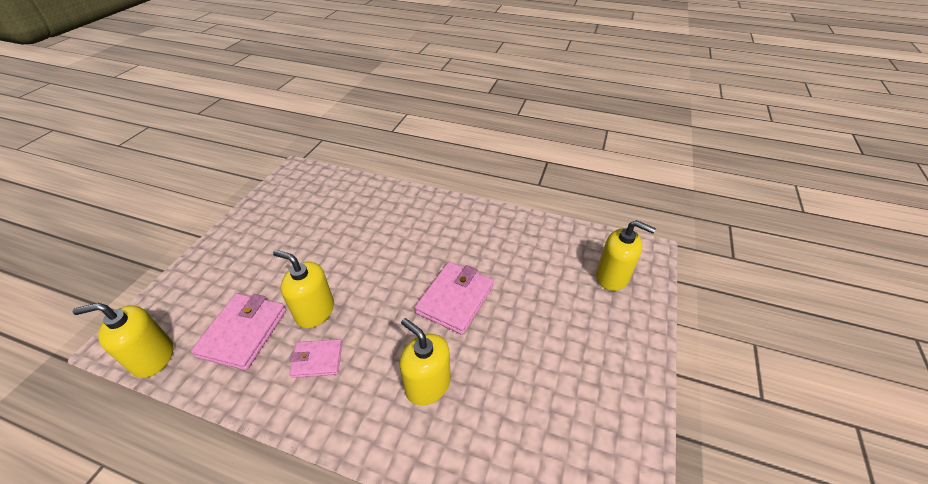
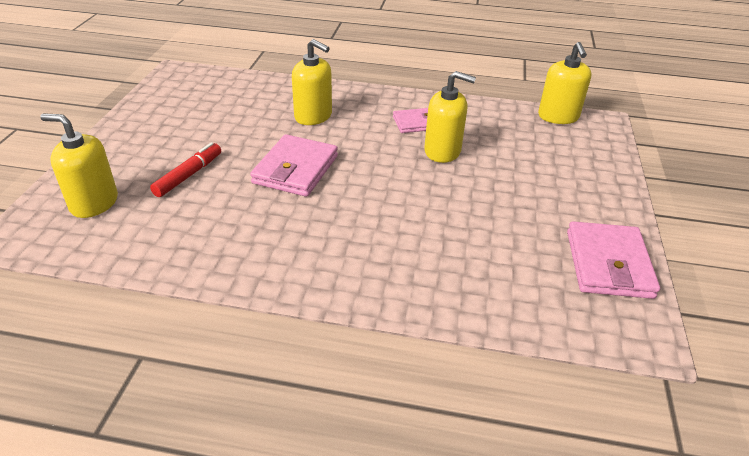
camera: 170 degrees right, 5 degrees down
(153, 357) = (558, 117): yellow soap dispenser -> yellow soap dispenser turned 105 degrees clockwise
(243, 333) = (498, 134): pink wallet -> pink wallet (608, 264)
(547, 300) = (188, 175): none -> red marker

